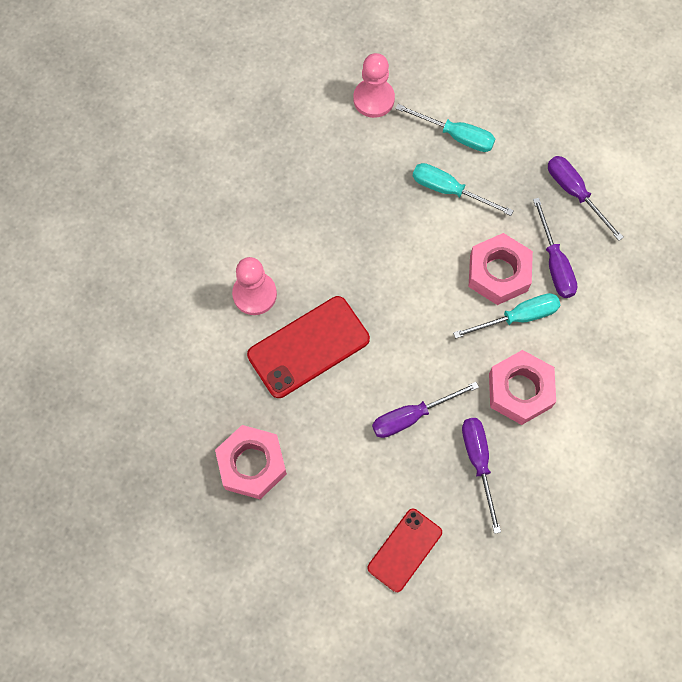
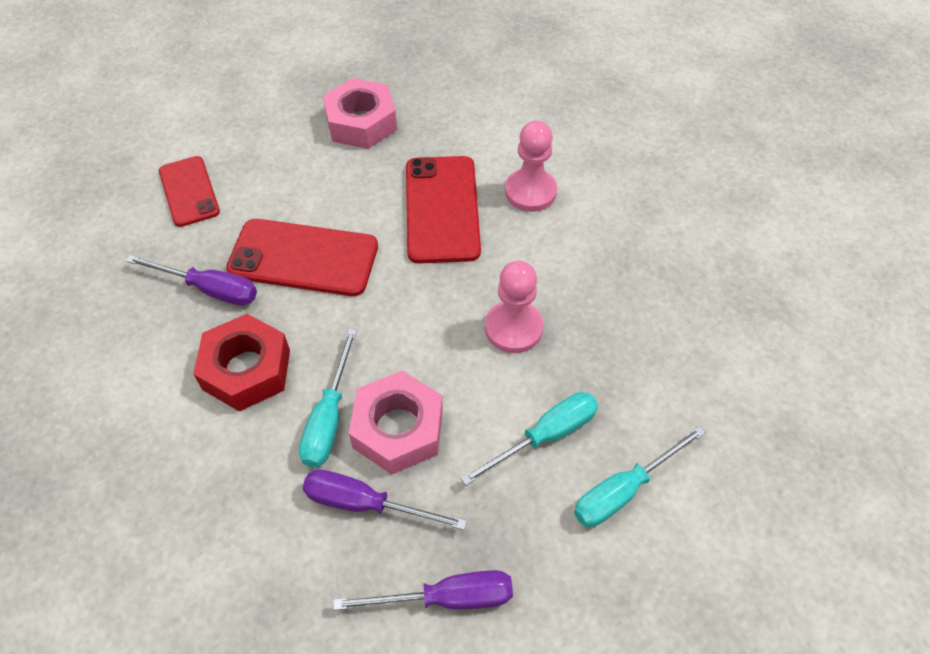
camera: 120 degrees right, 15 degrees down
(373, 99) = (730, 419): pink pawn -> pink pawn (513, 328)
(412, 416) = (303, 258): purple screwdriver -> red phone
(520, 390) = (246, 369): pink nut -> red nut

